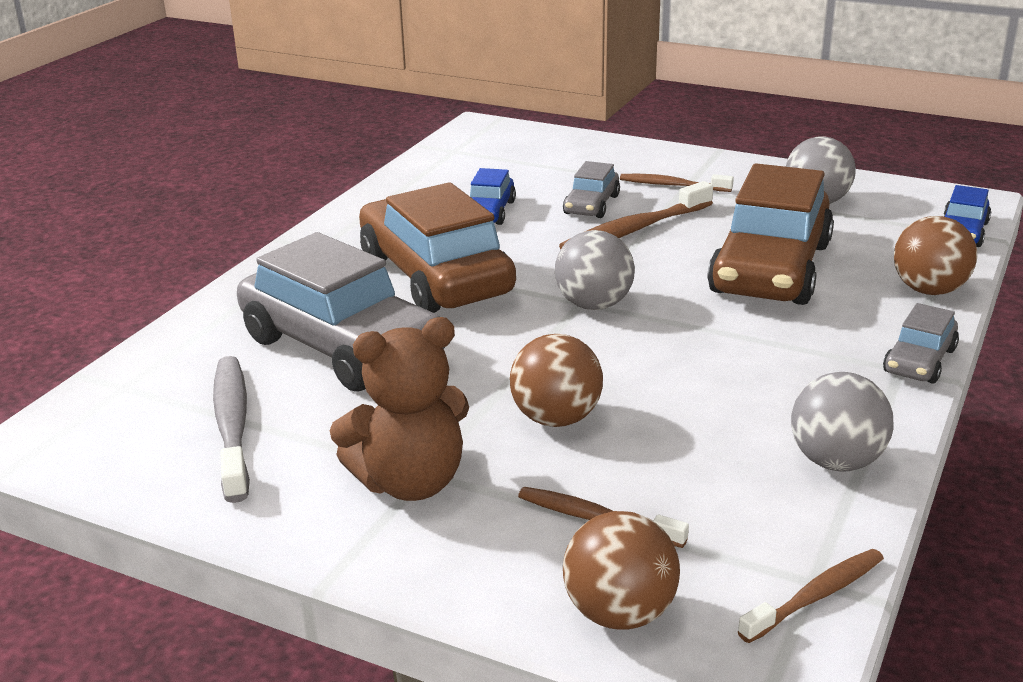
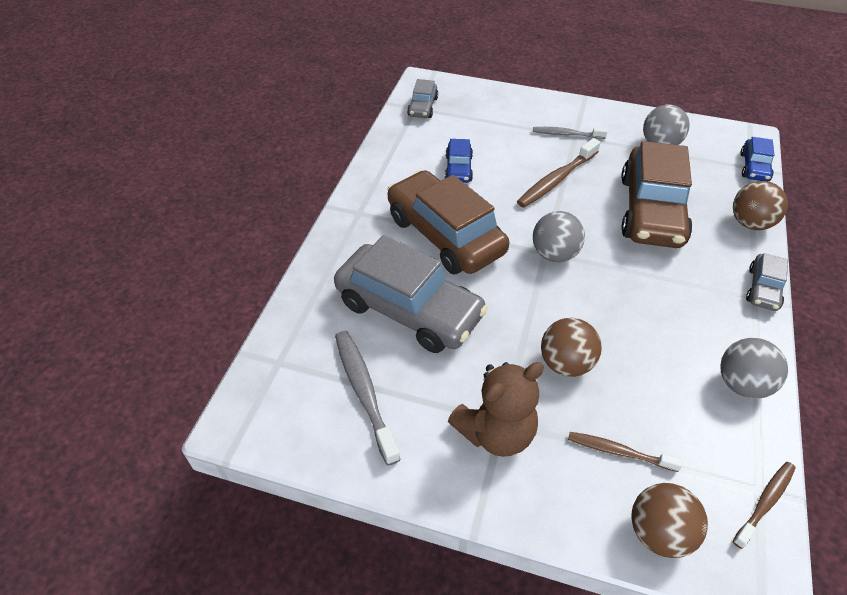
camera: 10 degrees left, 20 degrees up
(591, 205) = (522, 157): grey car -> grey car (423, 107)
(673, 185) = (567, 134): brown toothbrush -> grey toothbrush

